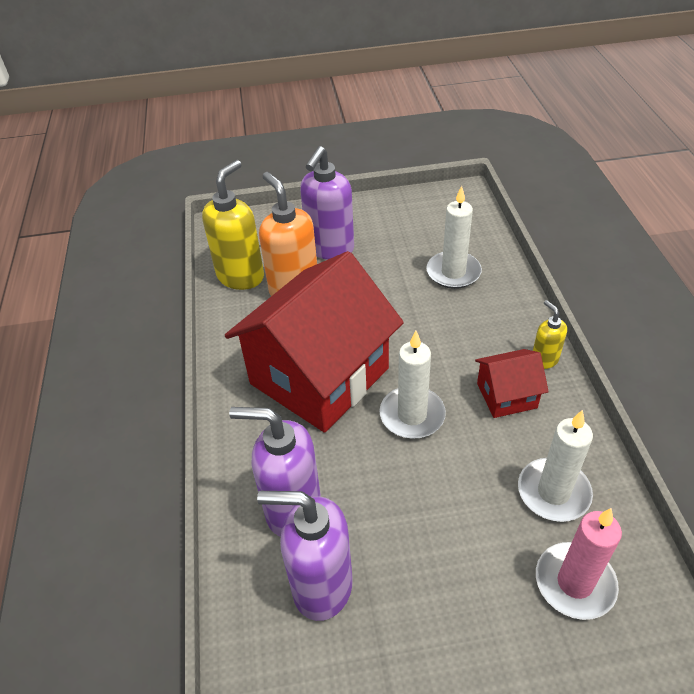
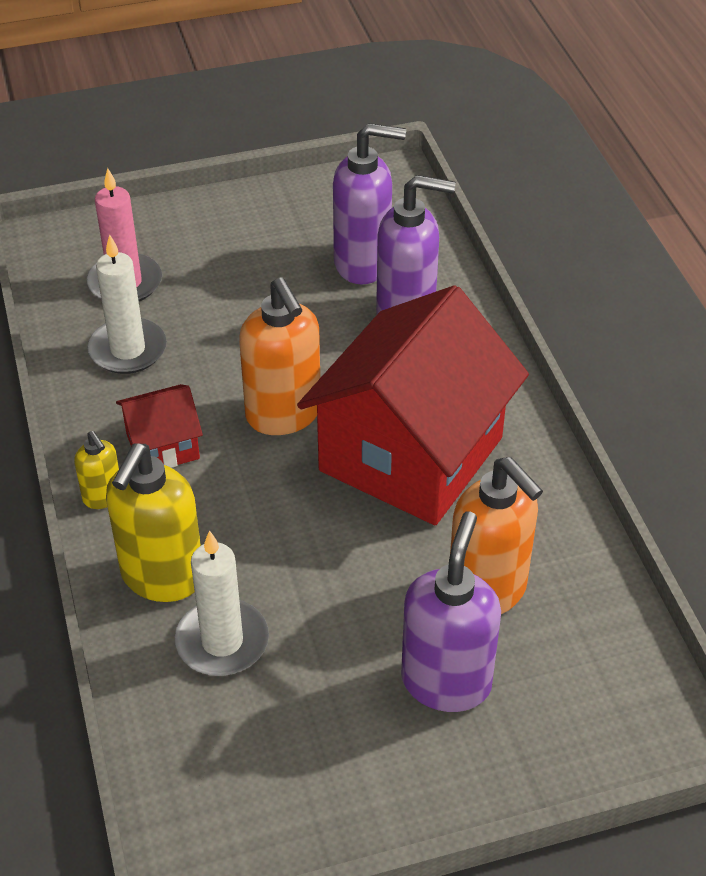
camera: 170 degrees right, 0 degrees up
(241, 276) = (585, 610): yellow soap dispenser -> yellow soap dispenser (162, 577)
(412, 415) = (284, 415): white candle -> orange soap dispenser

